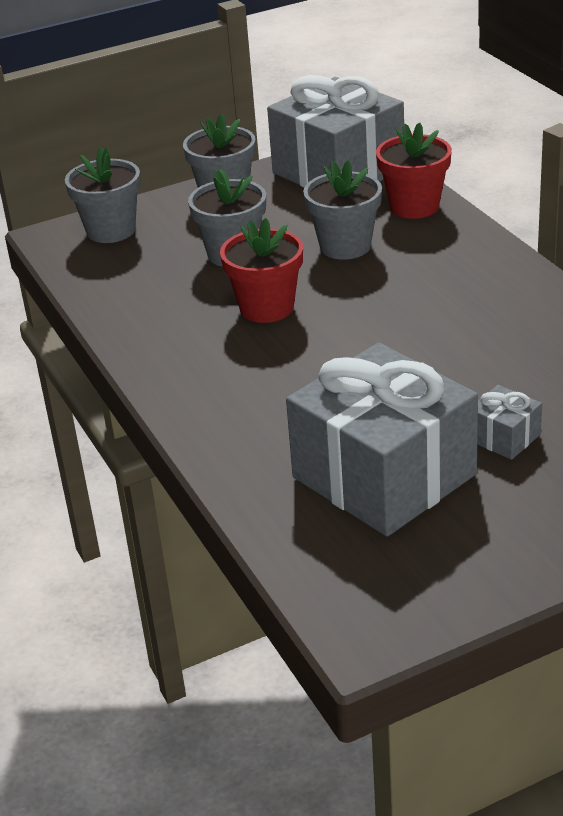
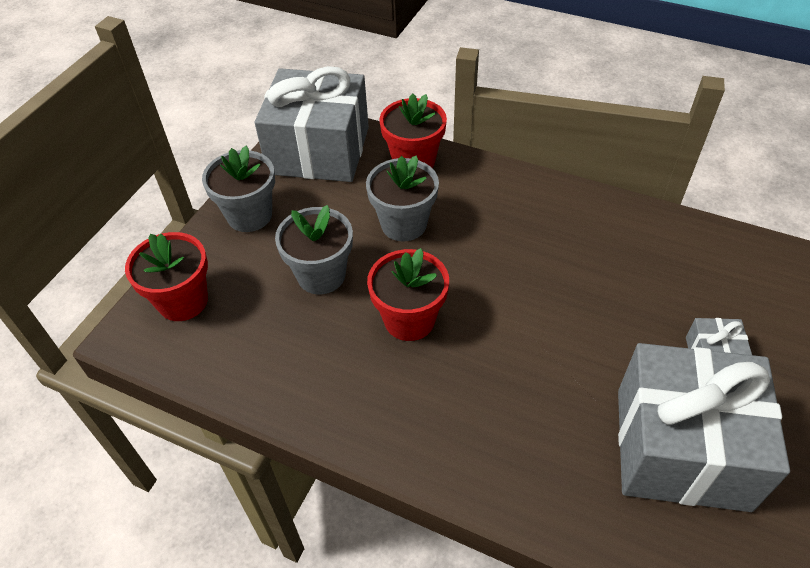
camera: 40 degrees left, 15 degrees up
(111, 230) = (183, 301): grey flower pot -> red flower pot

